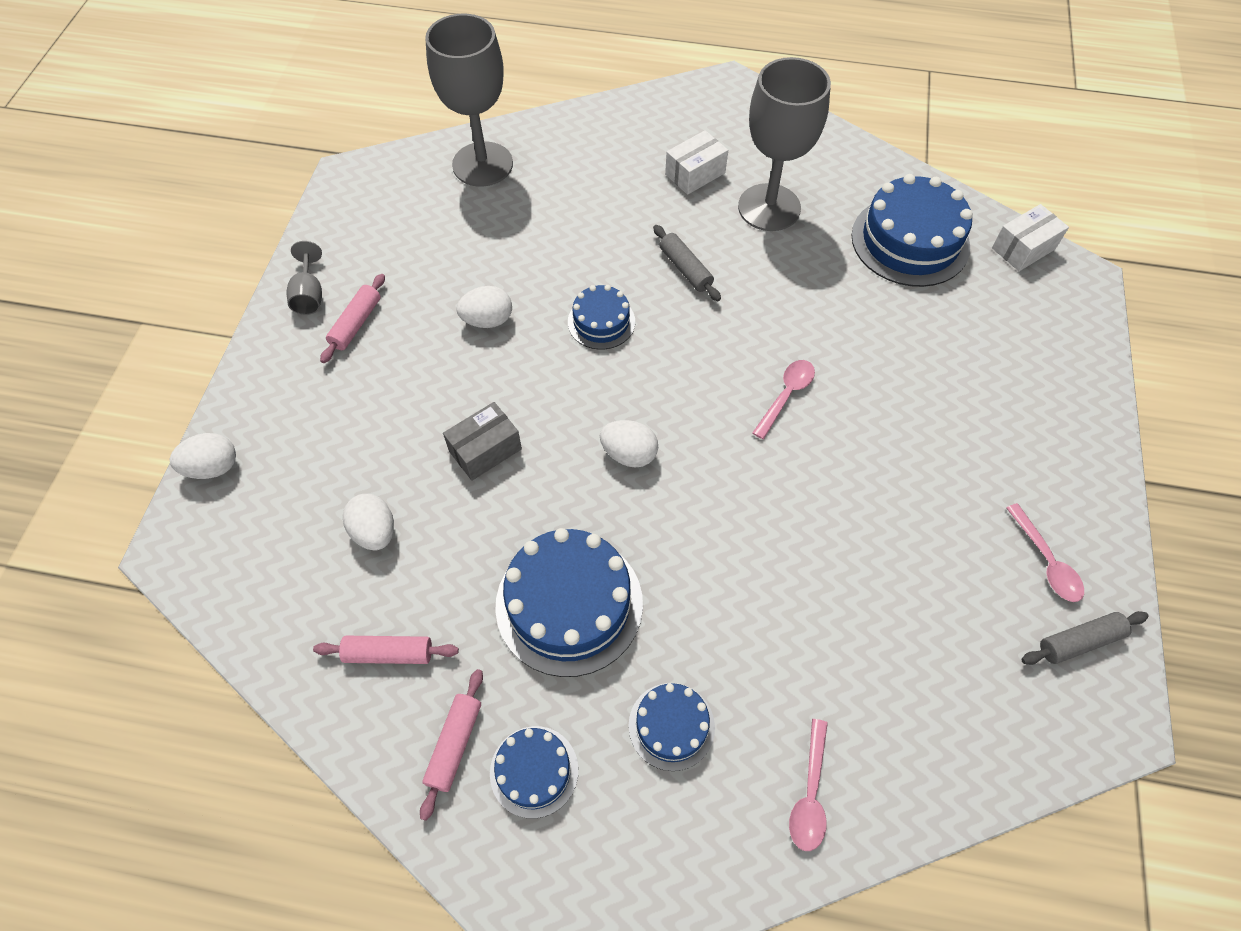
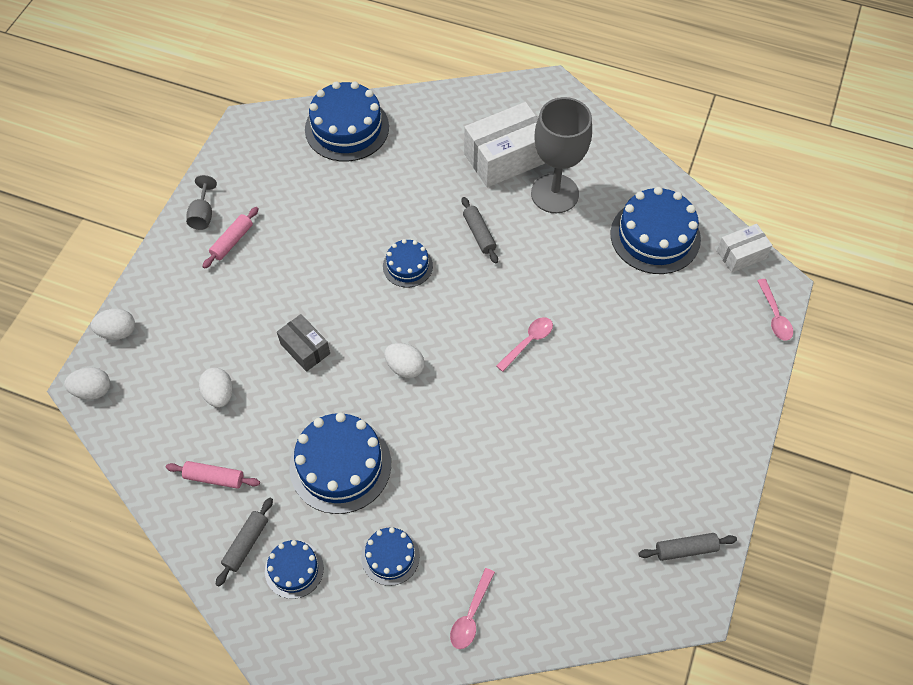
camera: 10 degrees right, 0 degrees up
(455, 744) = (246, 544): pink rolling pin -> grey rolling pin
(482, 164) = (347, 128): grey goblet -> blue cake
(485, 450) = (305, 348): grey box -> grey box turned 75 degrees clockwise
(487, 320) = (326, 252): white egg -> white egg (93, 390)
(695, 174) = (505, 158): white box -> white box, size x1.79
(1046, 561) = (680, 490): pink spoon -> pink spoon (774, 316)

